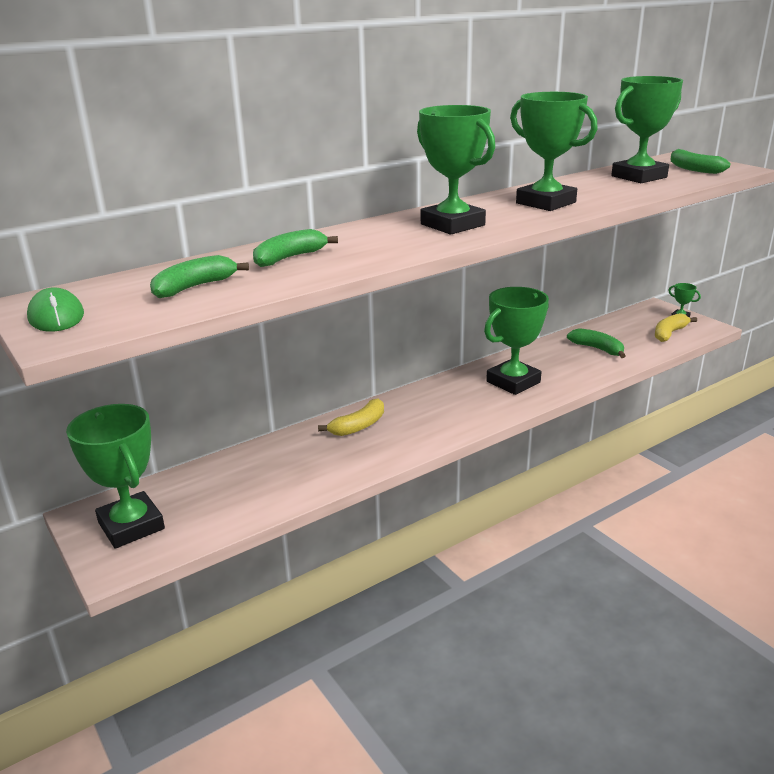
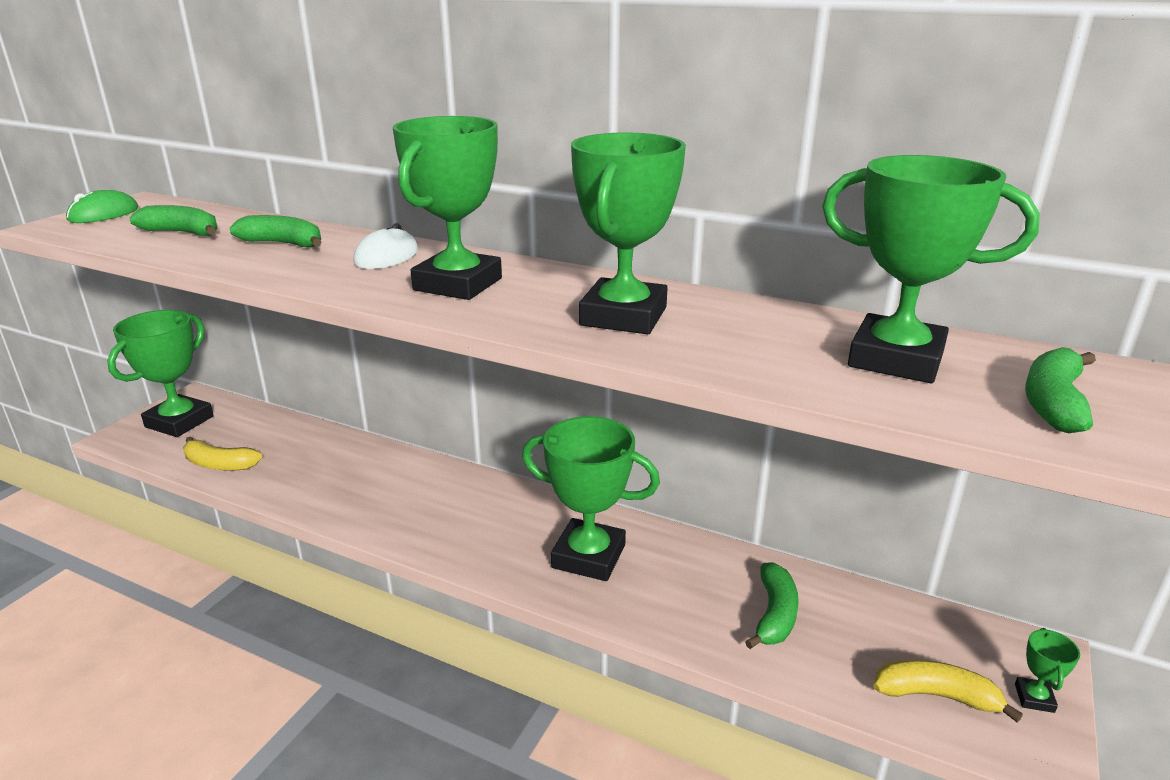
camera: 60 degrees right, 0 degrees up
(358, 426) = (400, 475): yellow banana -> yellow banana (219, 464)
(369, 235) = (386, 256): none -> white mouse

